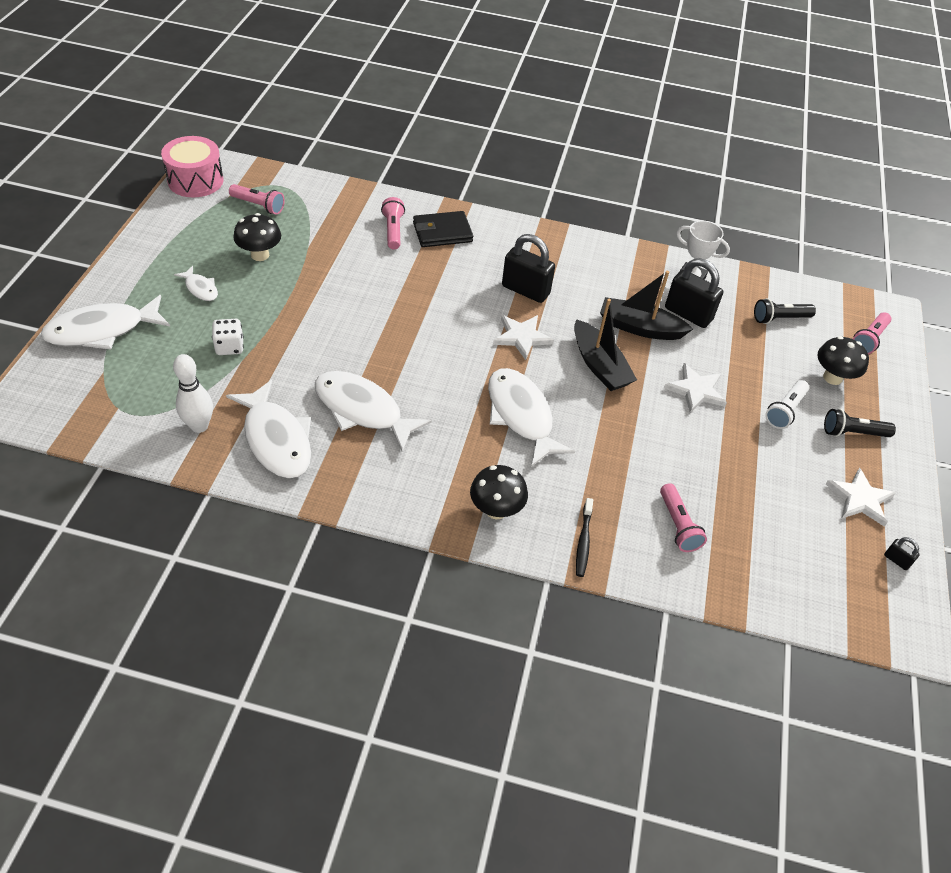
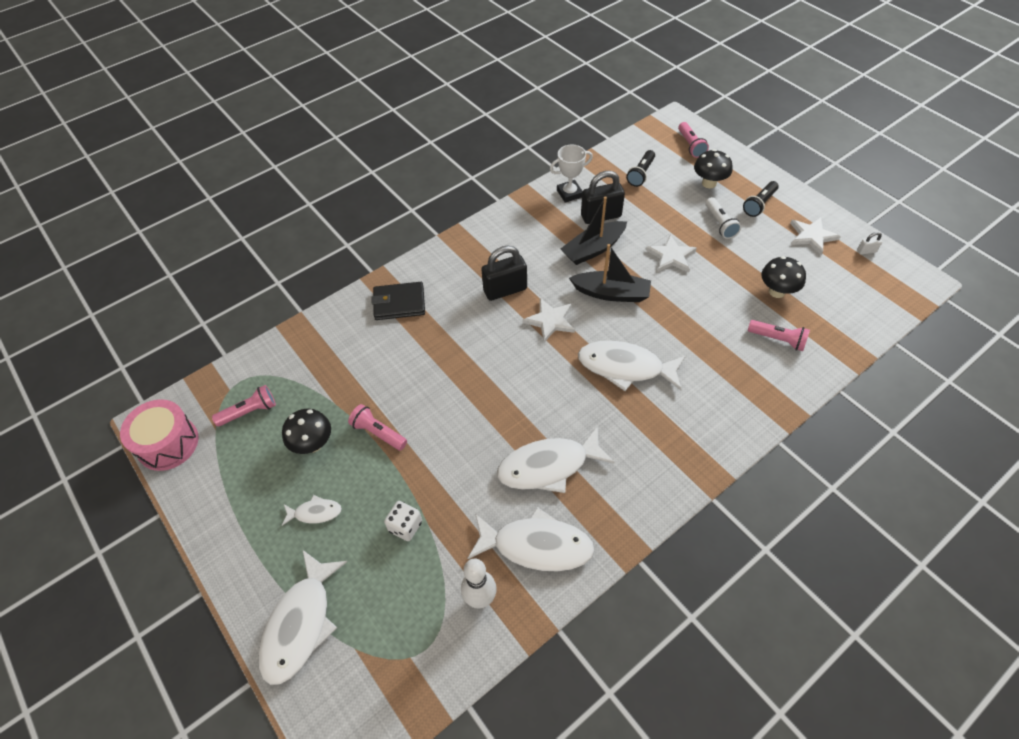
camera: 45 degrees left, 5 degrees up
(393, 230) = (368, 334): pink flashlight -> pink flashlight (378, 433)
(442, 232) = (399, 303): black wallet -> black wallet turned 60 degrees clockwise
(496, 510) = (702, 435): black mushroom -> black mushroom (777, 291)
(583, 541) = (760, 400): black toothbrush -> none
(896, 560) = (866, 251): black padlock -> white padlock

